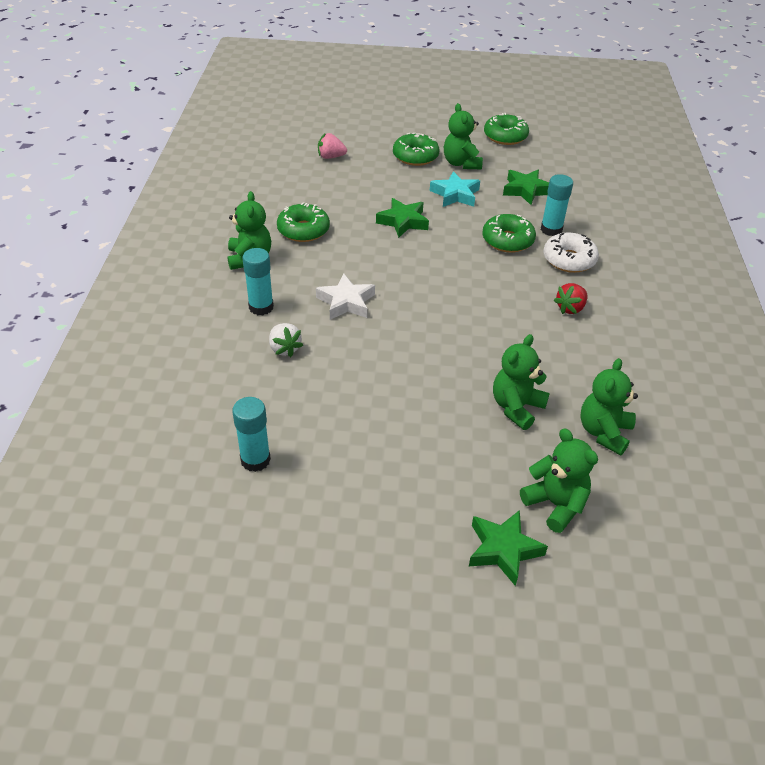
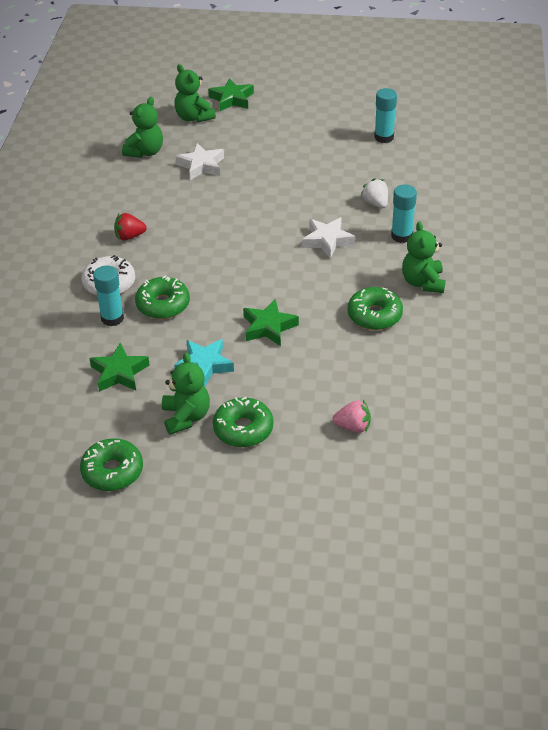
camera: 175 degrees left, 0 degrees up
(516, 407) = (201, 166): green teddy bear -> white star
(570, 308) = (129, 236): red strawberry -> red strawberry turned 150 degrees counterclockwise

